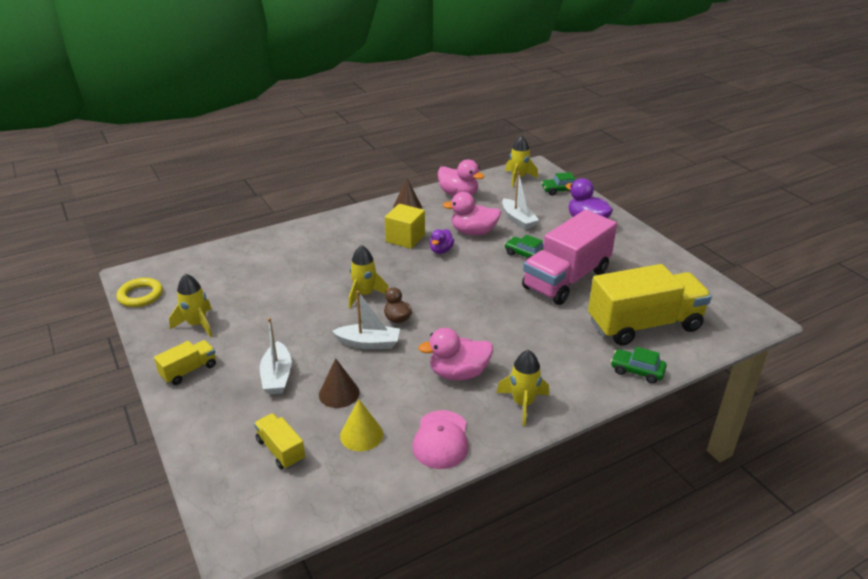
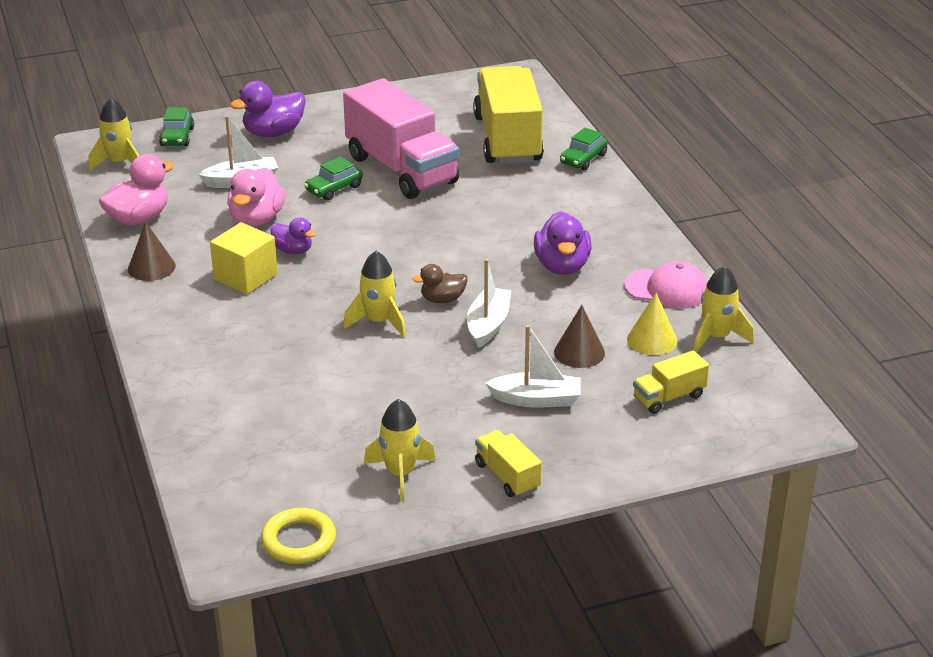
camera: 80 degrees left, 0 degrees up
(458, 373) = (562, 266): pink duck -> purple duck
(523, 403) = (620, 232): yellow rocket -> yellow rocket (716, 337)

